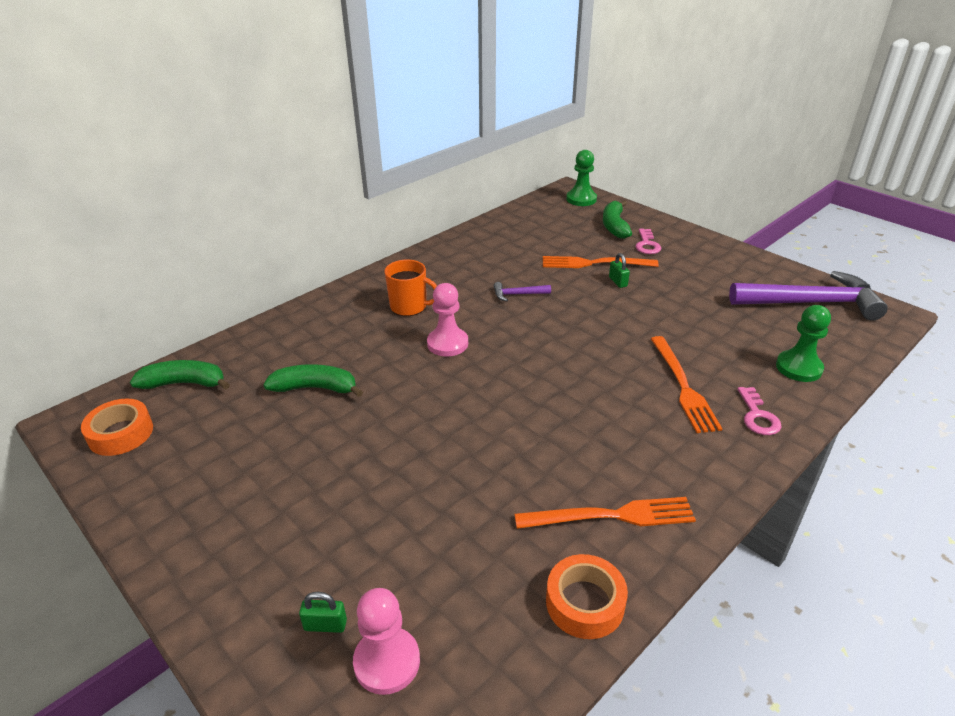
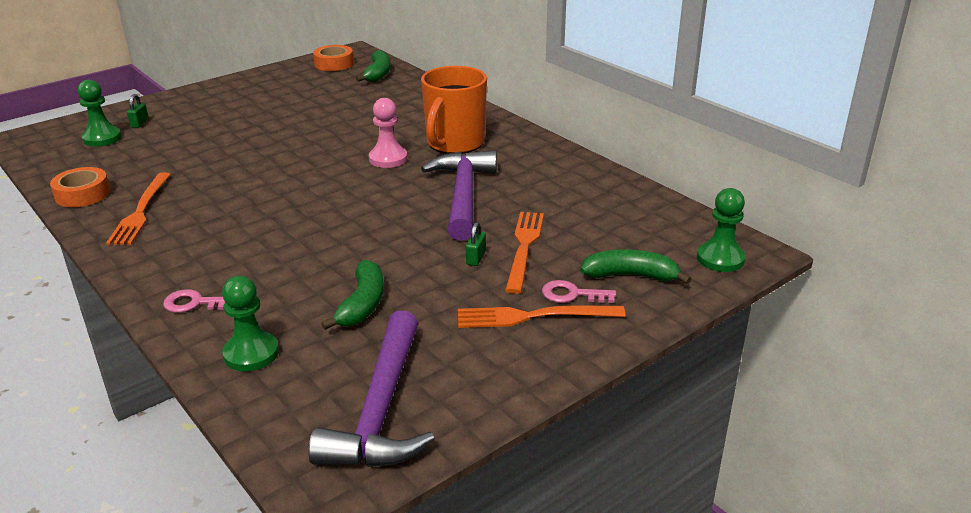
camera: 95 degrees right, 5 degrees down
(315, 388) = (351, 112): green banana -> green banana (363, 304)
(387, 662) = (102, 138): pink pawn -> green pawn
(409, 307) = (454, 143): orange mug -> orange mug, size x1.65
(517, 294) = (463, 195): purple hammer -> purple hammer, size x2.40
(618, 282) = (476, 258): green padlock -> green padlock turned 60 degrees counterclockwise
(683, 386) = (264, 268): orange fork -> orange fork (534, 316)

